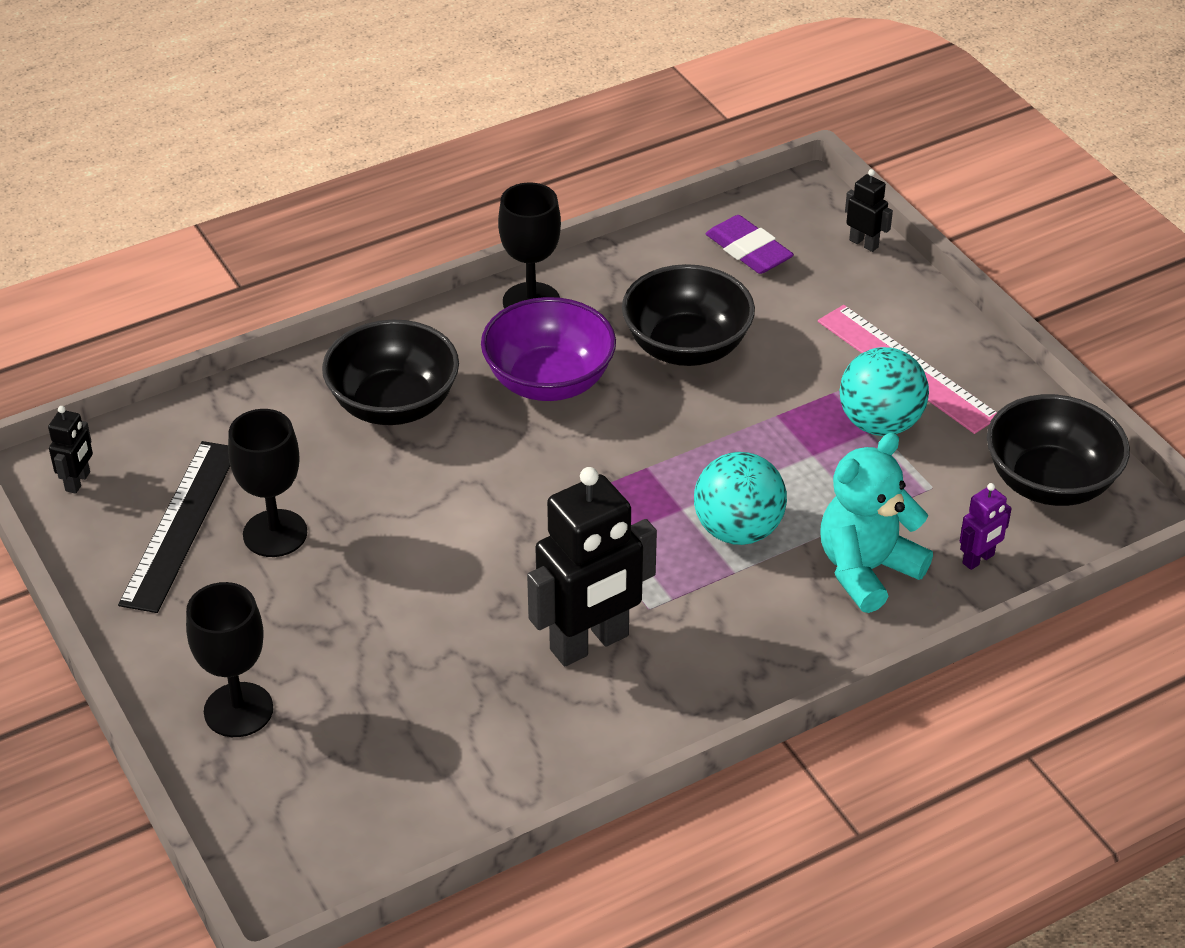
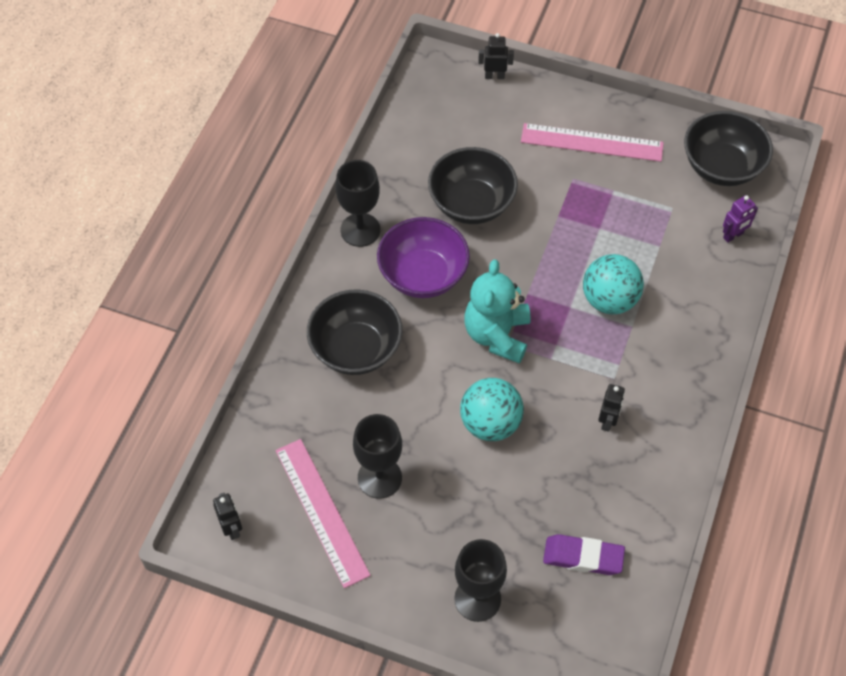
camera: 40 degrees left, 15 degrees up
(180, 525) = (321, 512): black ruler -> pink ruler
(590, 643) = (608, 421): black robot -> black robot, size x0.45
(748, 251) = (441, 119): purple eraser -> purple eraser (583, 557)
(866, 570) = (690, 279): turquoise teddy bear -> turquoise teddy bear (497, 335)
(880, 423) = (612, 186): turquoise ball -> turquoise ball (490, 423)
(978, 559) = (733, 235): purple robot -> purple robot turned 45 degrees clockwise

